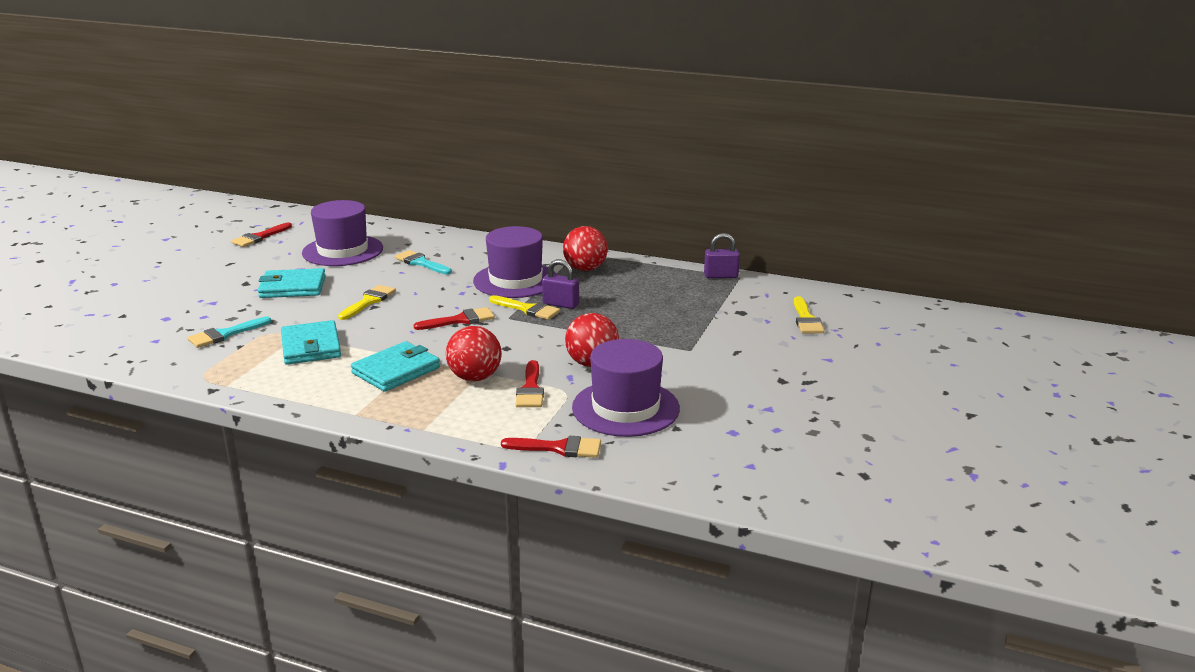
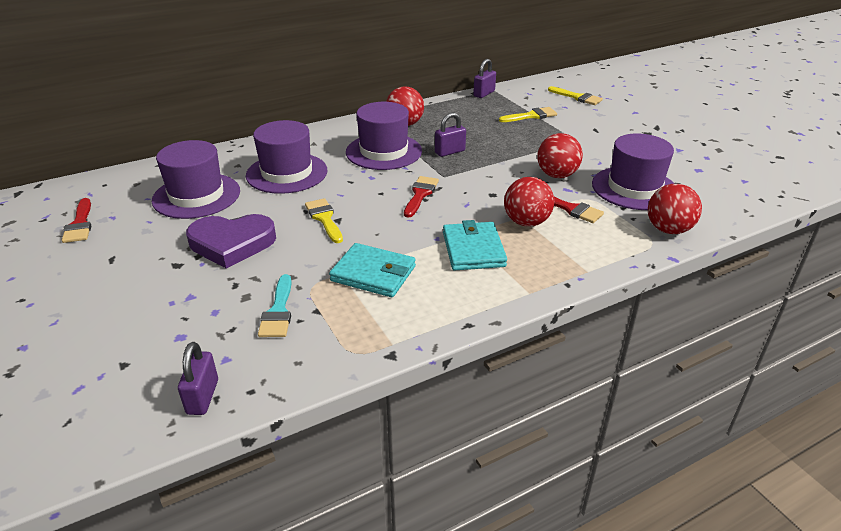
camera: 50 degrees left, 10 degrees up
(111, 349) = (202, 397): none -> purple padlock
(292, 287) = (232, 243): turquoise wallet -> purple heart
(421, 263) = (287, 173): turquoise brush -> purple hat
(528, 309) = (440, 165): yellow brush -> yellow brush (531, 116)
(559, 448) = (668, 229): red brush -> red ball

